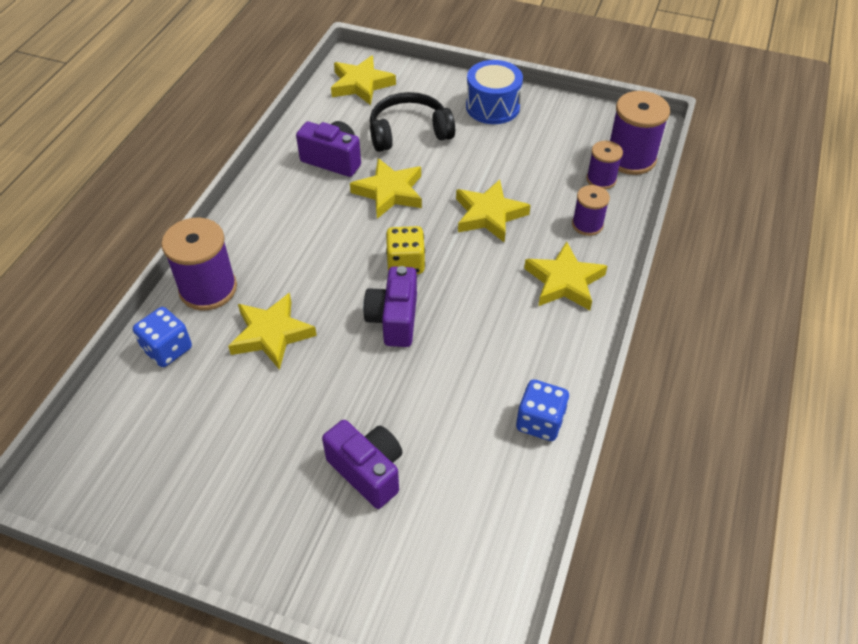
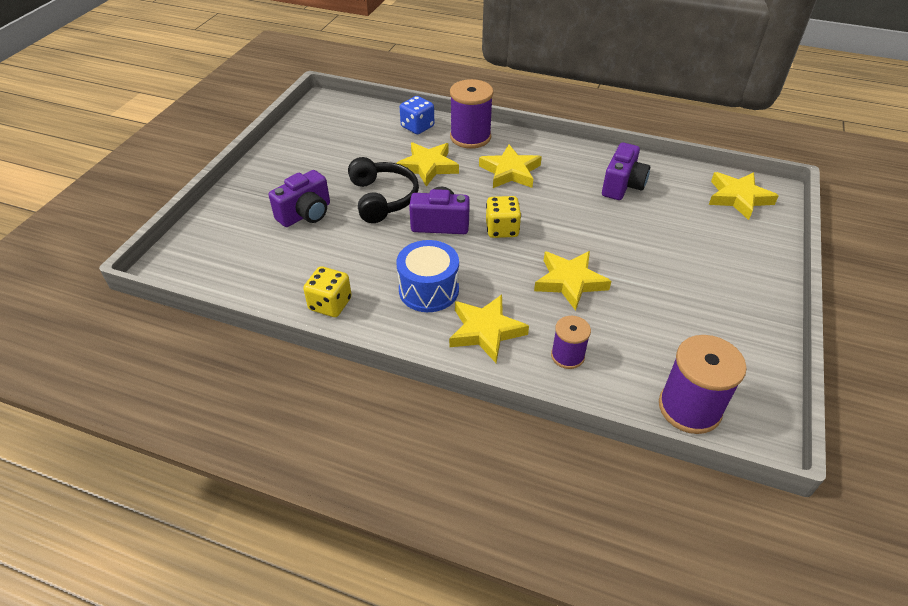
camera: 90 degrees right, 5 degrees down
(389, 192) = (588, 219): yellow star -> yellow star (510, 171)
(409, 132) = (676, 229): black headphones -> black headphones (383, 198)
(492, 107) = (741, 290): blue drum -> blue drum (428, 290)
(540, 422) = (330, 304): blue dice -> yellow dice
(601, 179) = (643, 375): purple spool -> none

